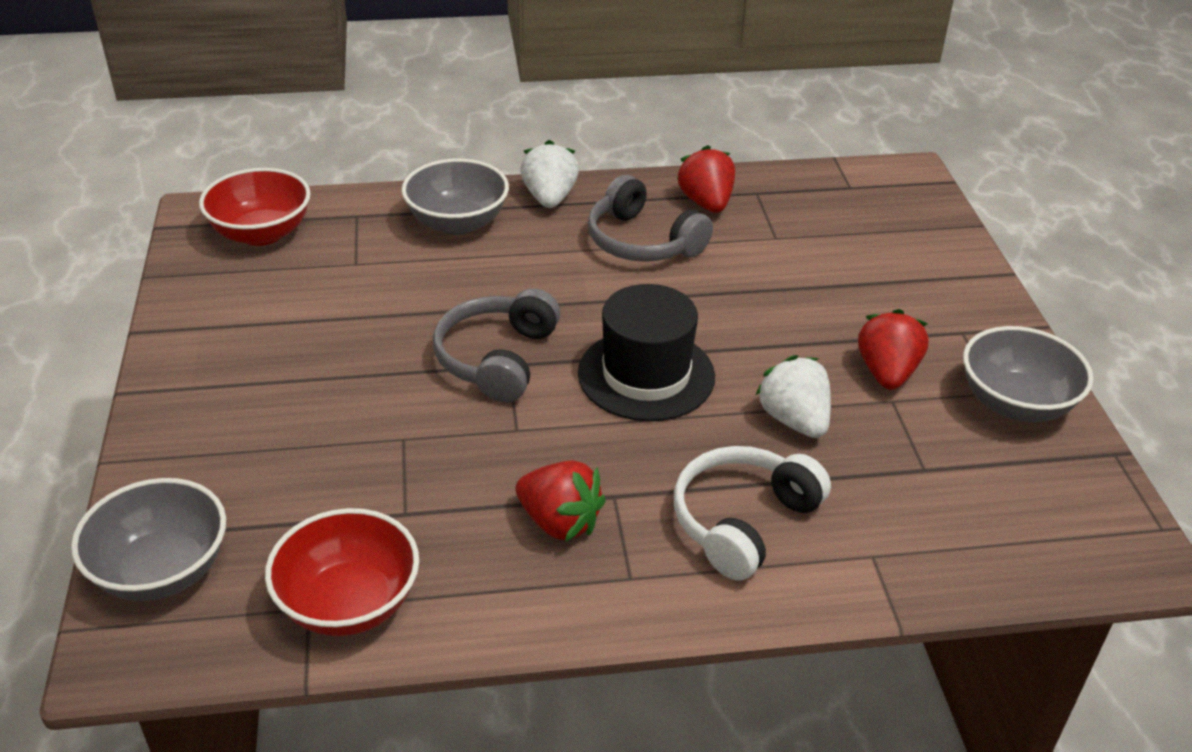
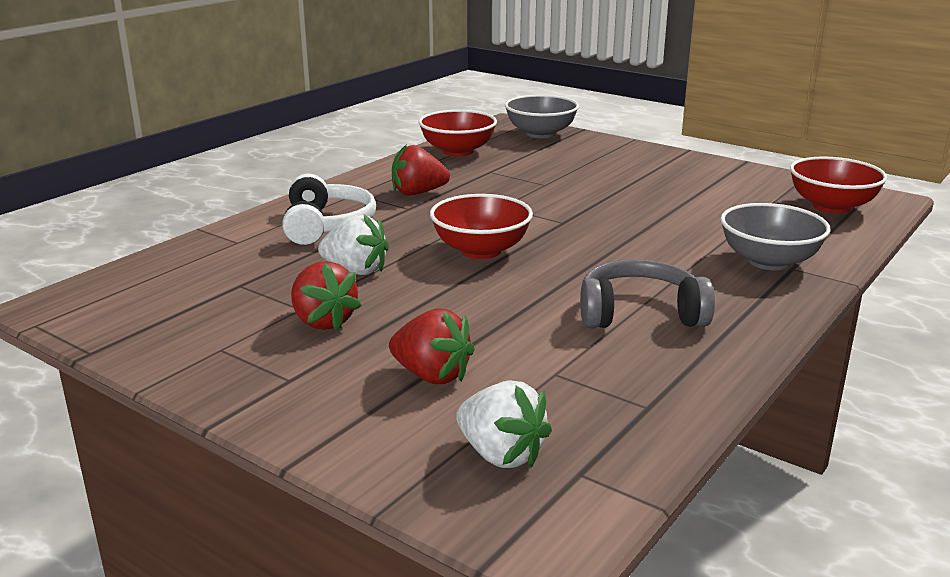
camera: 135 degrees right, 15 degrees down
(497, 359) = (573, 221): grey headphones -> none
(549, 198) = (767, 306): white strawberry -> white strawberry (501, 454)
(646, 375) = (481, 250): black hat -> red bowl
(706, 203) = (663, 370): red strawberry -> red strawberry (432, 375)
(1015, 403) = (198, 348): grey bowl -> none

